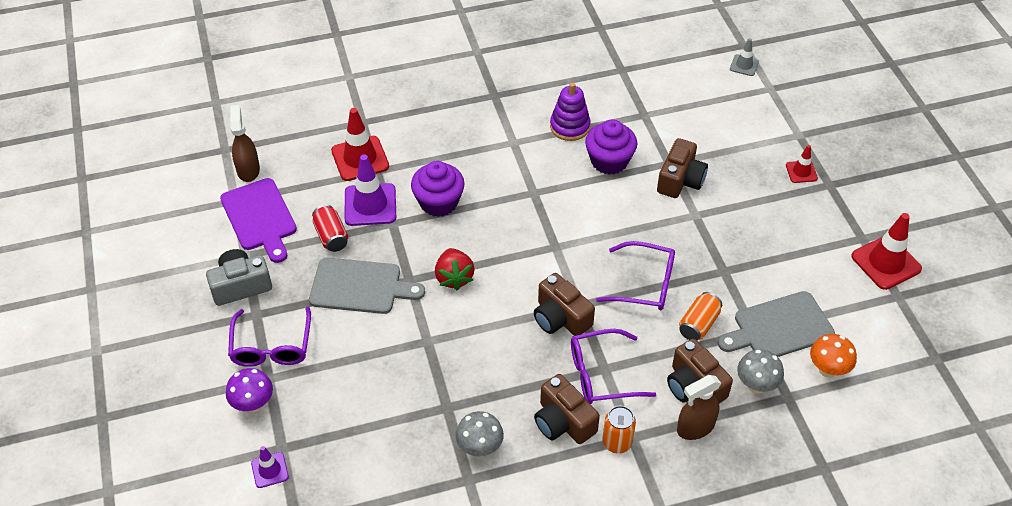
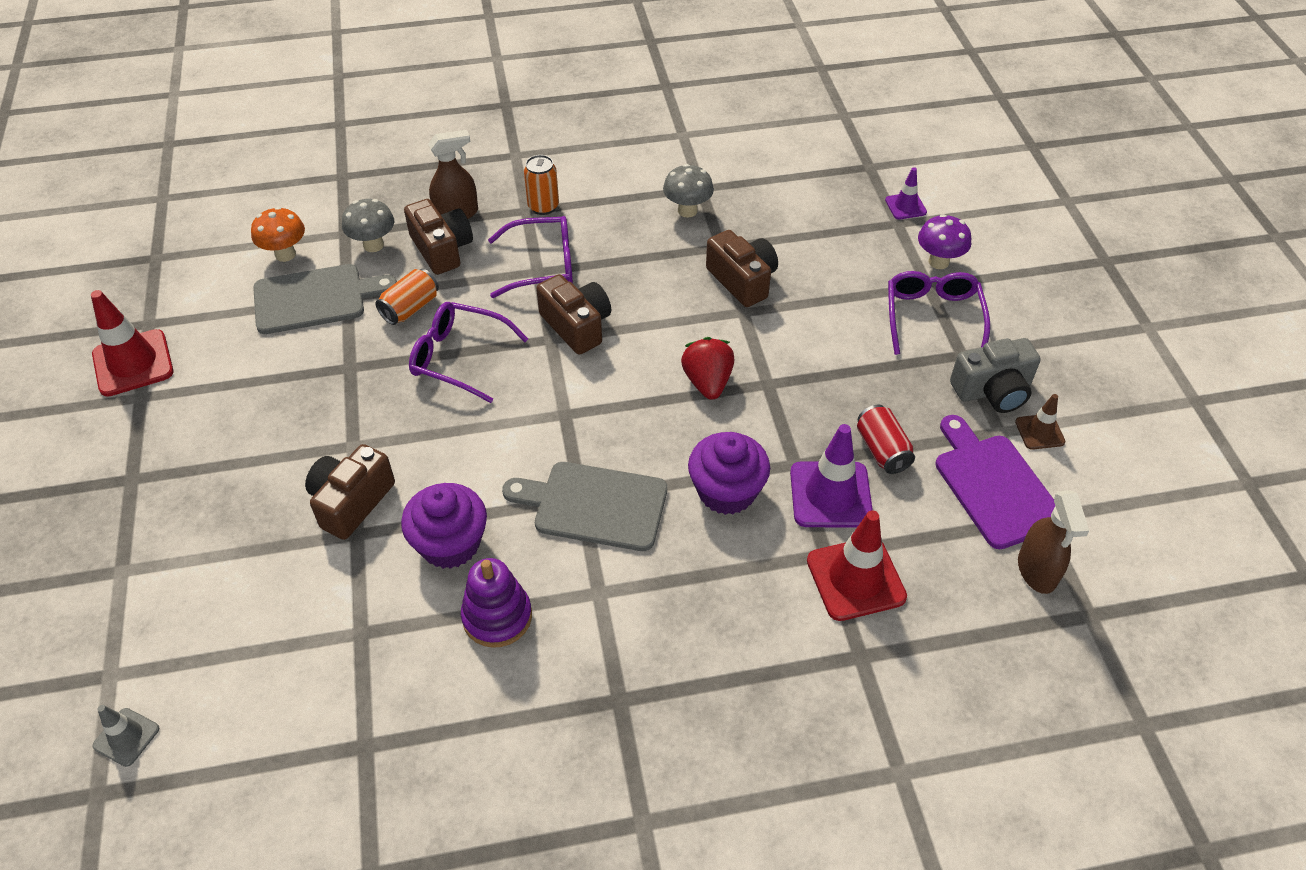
camera: 175 degrees left, 0 degrees up
(216, 256) = (1039, 432): none -> brown traffic cone
(360, 287) = (832, 379): grey cutting board -> grey cutting board (594, 505)
(563, 422) = (595, 227): brown camera -> brown camera (742, 280)
(801, 172) = (160, 503): red traffic cone -> none

